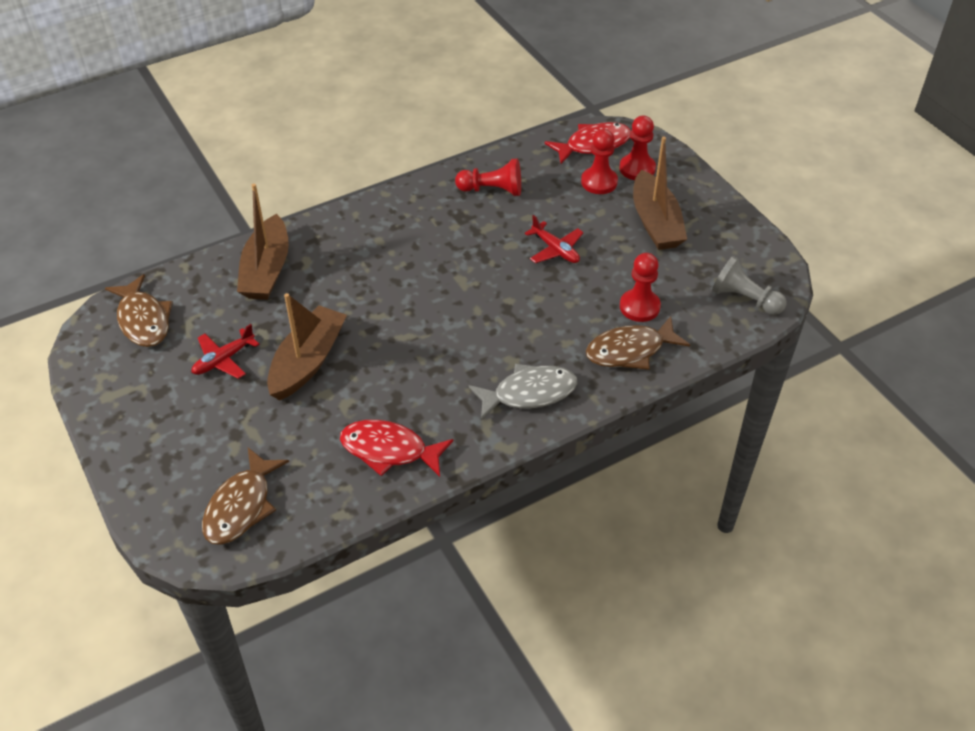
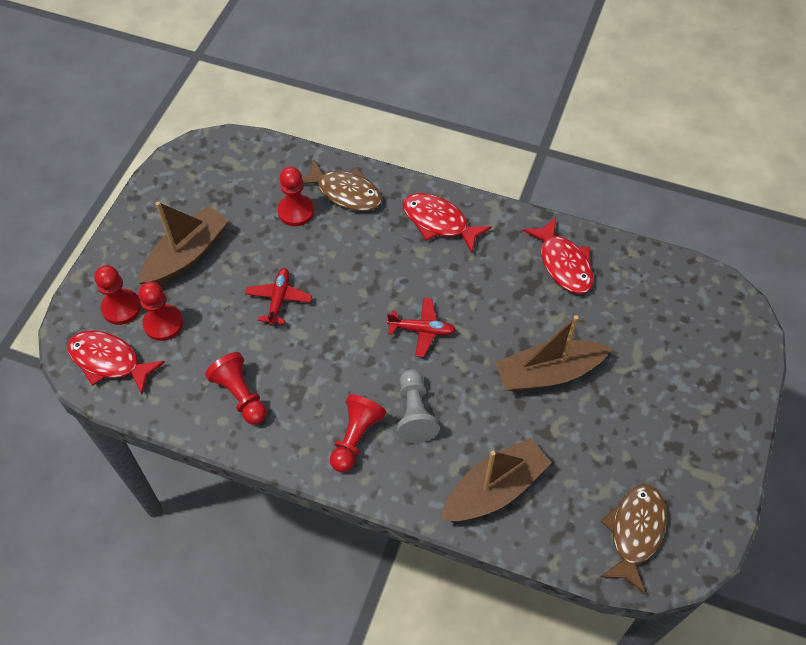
camera: 130 degrees left, 10 degrees up
(223, 360) = (605, 431): red plane -> red plane (422, 330)
(241, 506) = (688, 309): brown fish -> none
(390, 226) = (355, 438): none -> red pawn
(529, 393) = (439, 222): grey fish -> red fish
(745, 299) = (232, 159): grey pawn -> grey pawn (414, 413)

